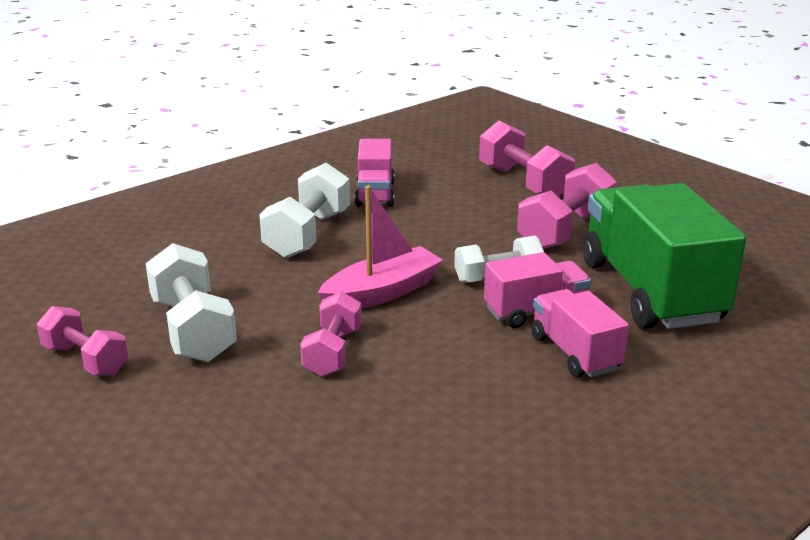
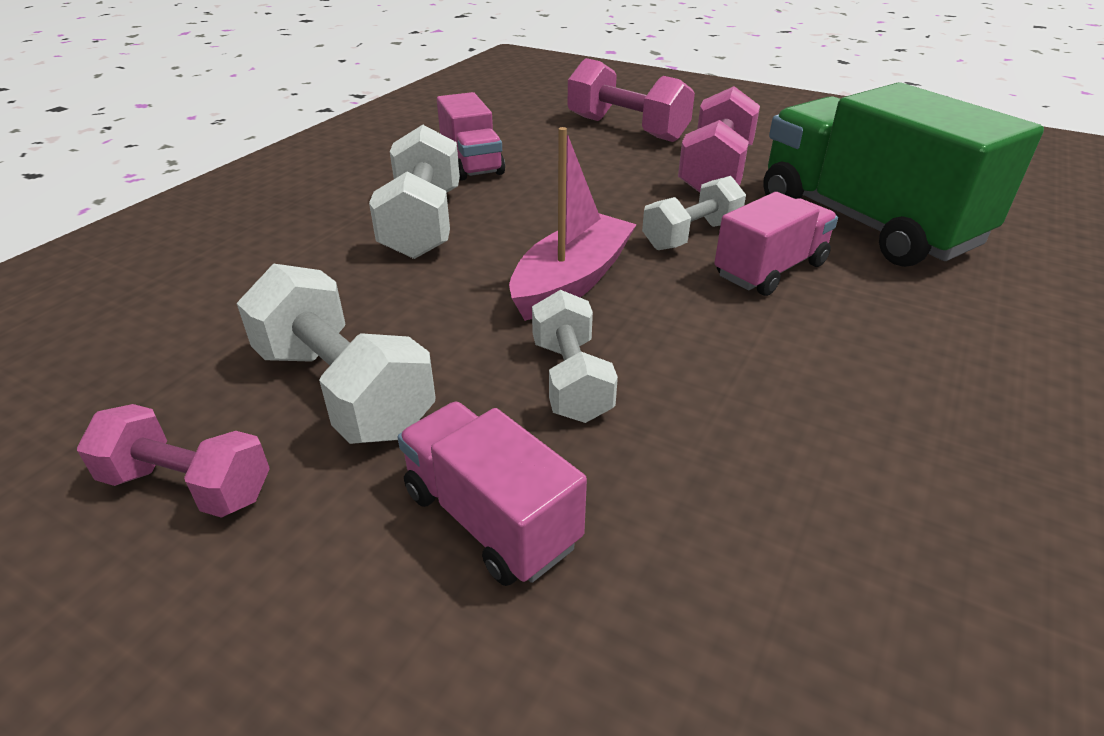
camera: 20 degrees left, 10 degrees up
(332, 352) = (570, 380): pink dumbbell -> white dumbbell
(574, 353) = (862, 313): pink truck -> pink truck (490, 518)

